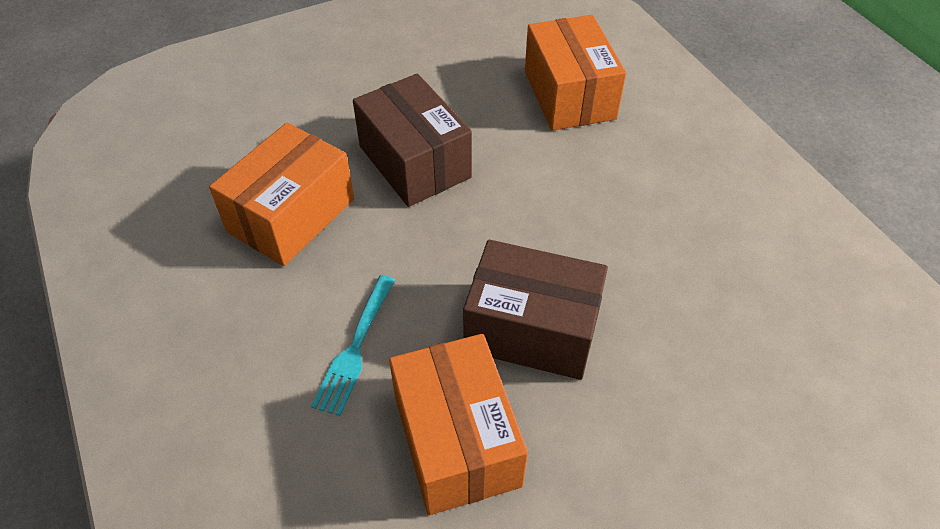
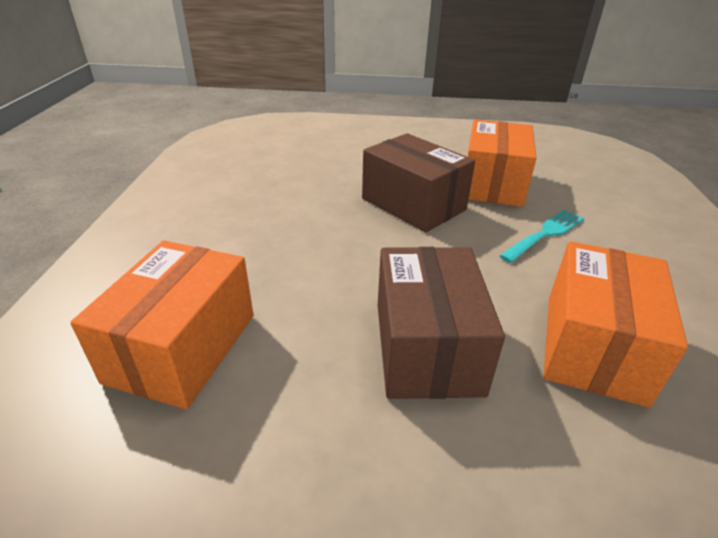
camera: 150 degrees left, 15 degrees down
(291, 215) = (593, 346): orange box -> orange box turned 45 degrees counterclockwise

